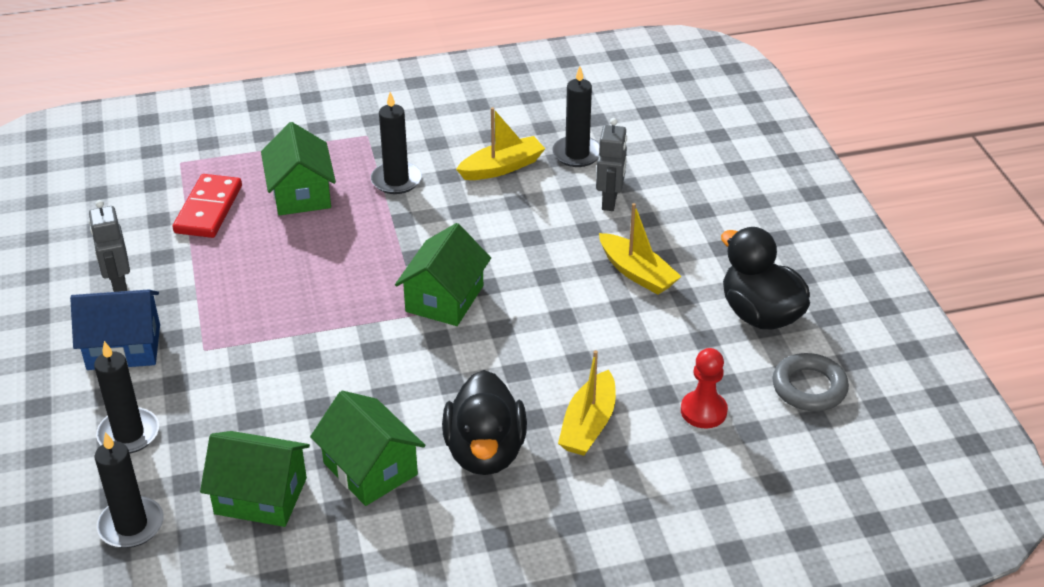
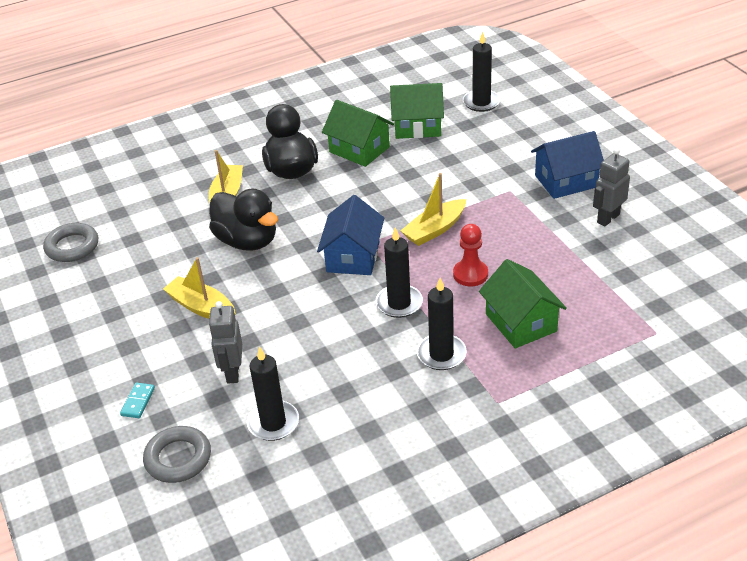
camera: 170 degrees right, 0 degrees up
(119, 285) = (608, 218): grey robot -> grey robot turned 105 degrees counterclockwise
(128, 434) = (519, 138): black candle -> black candle (399, 303)
(208, 209) = (591, 291): red domino -> none
(444, 298) = (353, 257): green house -> blue house
(502, 167) = (345, 390): yellow boat -> yellow boat (434, 229)
(668, 143) = (178, 458): none -> grey ring
(703, 411) = (149, 218): red pawn -> red pawn (470, 274)
(708, 193) = (138, 402): none -> turquoise domino
(760, 314) = (101, 292): black duck -> black duck (247, 241)

